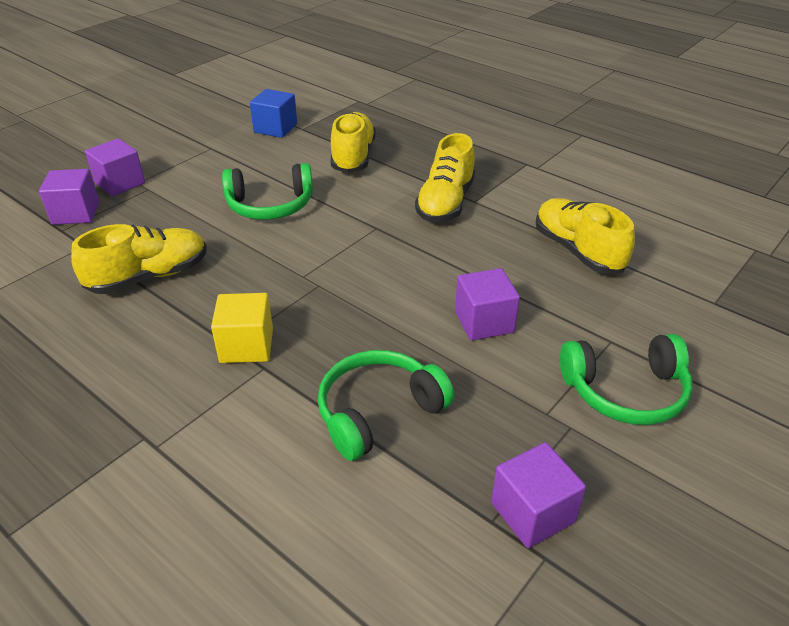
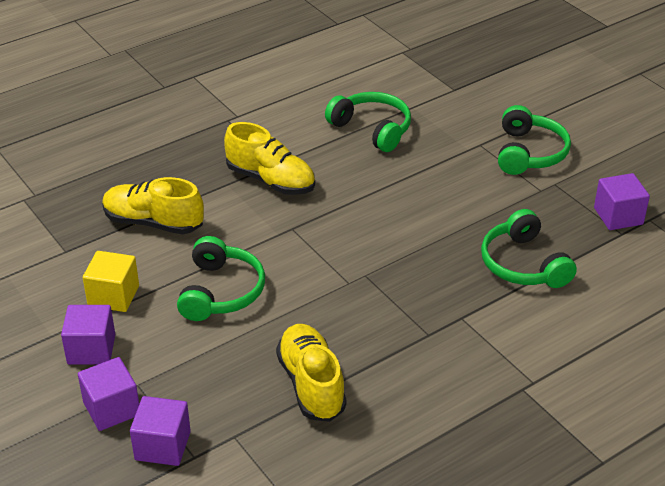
camera: 75 degrees left, 0 degrees up
(246, 346) = (432, 325): yellow cube -> yellow cube (113, 296)
(275, 128) = (52, 271): blue cube -> none
(484, 322) = (442, 195): purple cube -> purple cube (91, 349)
(578, 251) = (372, 129): yellow shoe -> green headphones

